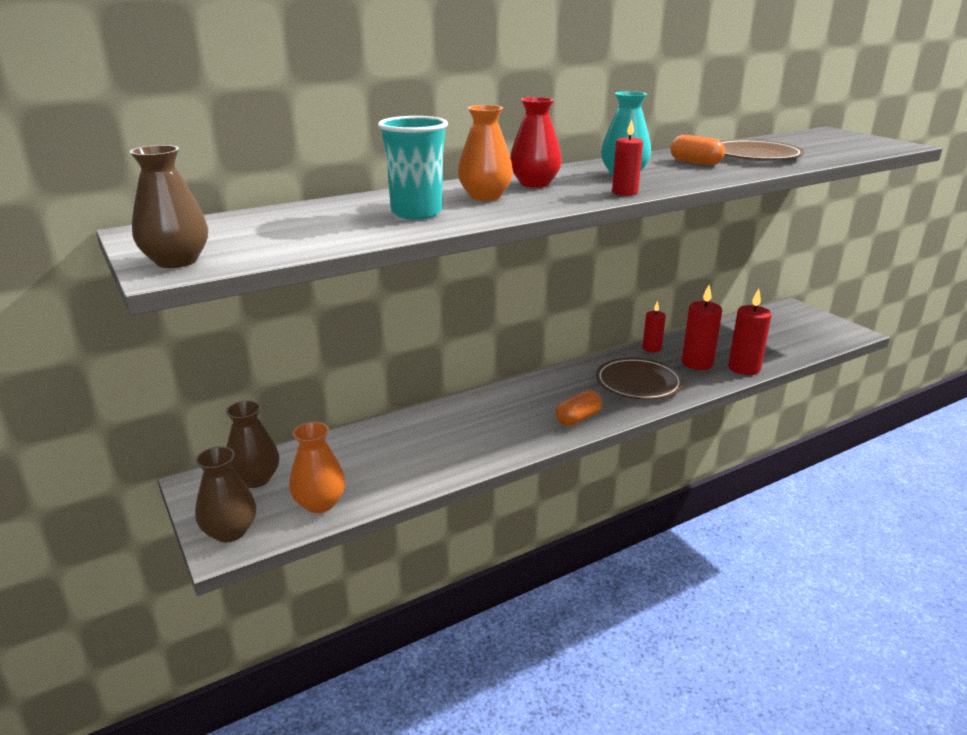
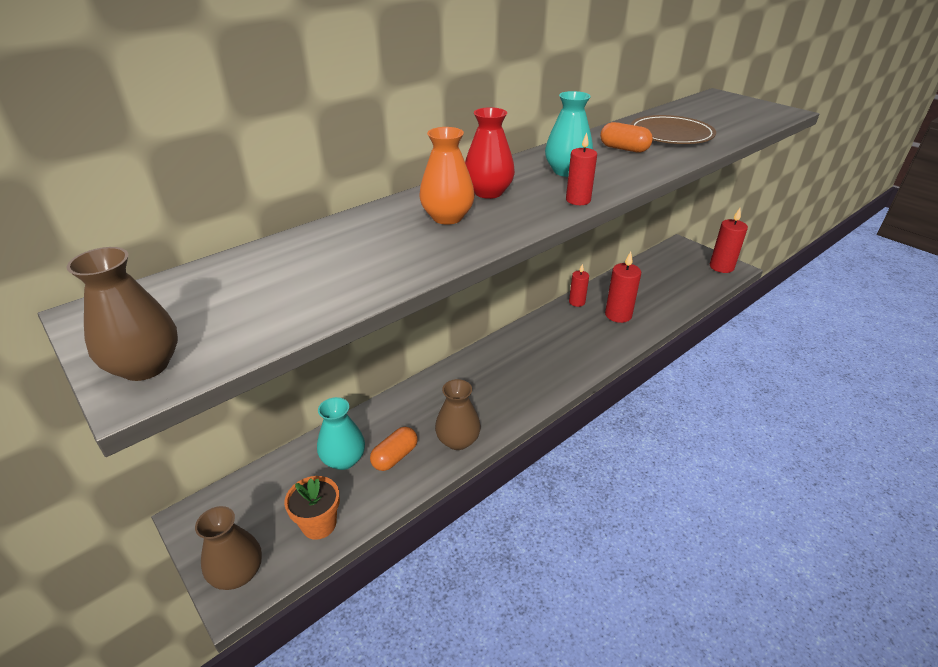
camera: 10 degrees left, 10 degrees up
(255, 479) = (250, 503): brown vase -> brown vase (458, 440)
(320, 503) = (319, 524): orange vase -> orange flower pot
(358, 455) = (343, 459): none -> turquoise vase
(416, 213) = (387, 251): turquoise cup -> none
(578, 419) = (532, 390): orange capsule -> orange capsule (395, 456)
(638, 383) = (574, 342): brown plate -> none
(744, 368) = (657, 316): red candle -> red candle (721, 267)

